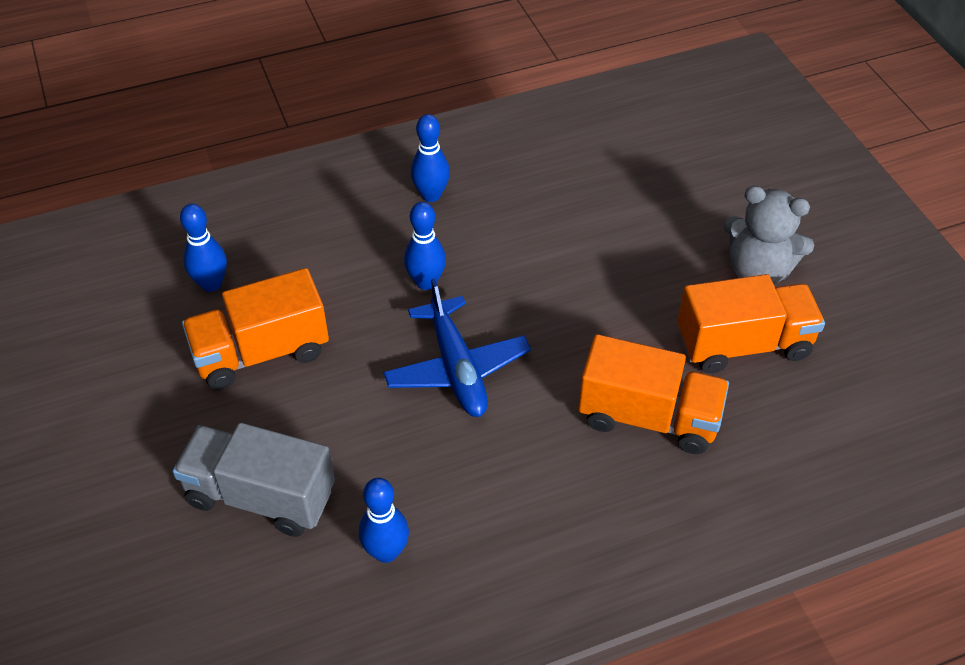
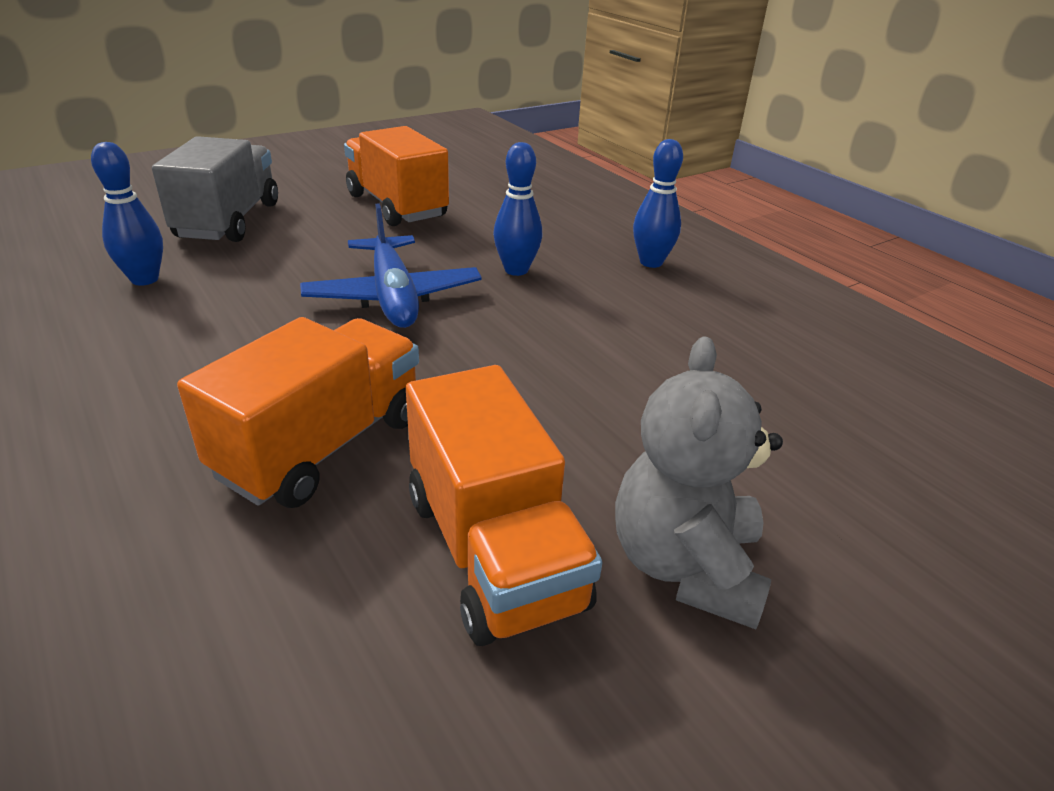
camera: 75 degrees right, 15 degrees down
(211, 284) = (472, 181): blue bowling pin -> none
(457, 368) = (393, 296): blue plane -> blue plane turned 75 degrees counterclockwise
(648, 417) = (322, 445): orange truck -> orange truck turned 150 degrees counterclockwise

